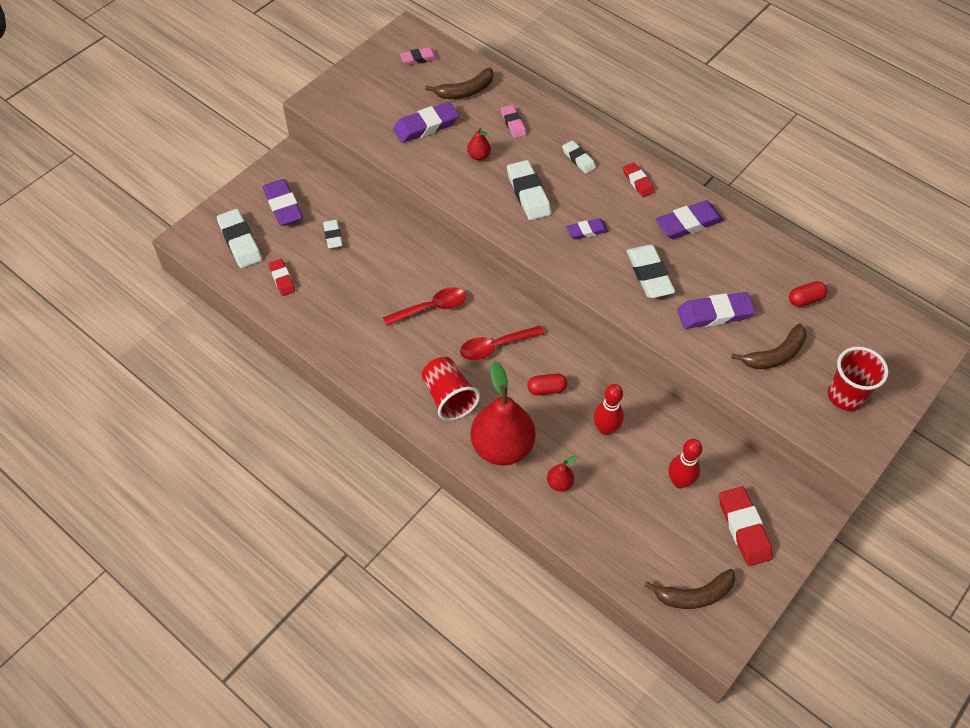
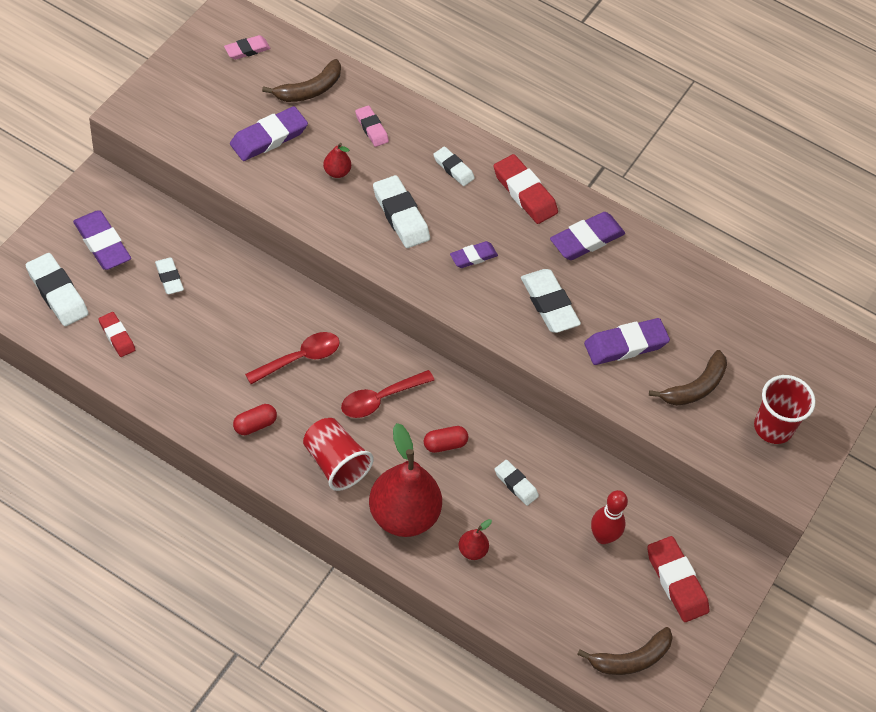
camera: 15 degrees left, 0 degrees up
(605, 429) = (516, 484): red bowling pin -> white eraser
(638, 182) = (524, 192): red eraser -> red eraser, size x1.67
(805, 299) = (722, 321): red capsule -> red capsule (255, 425)

